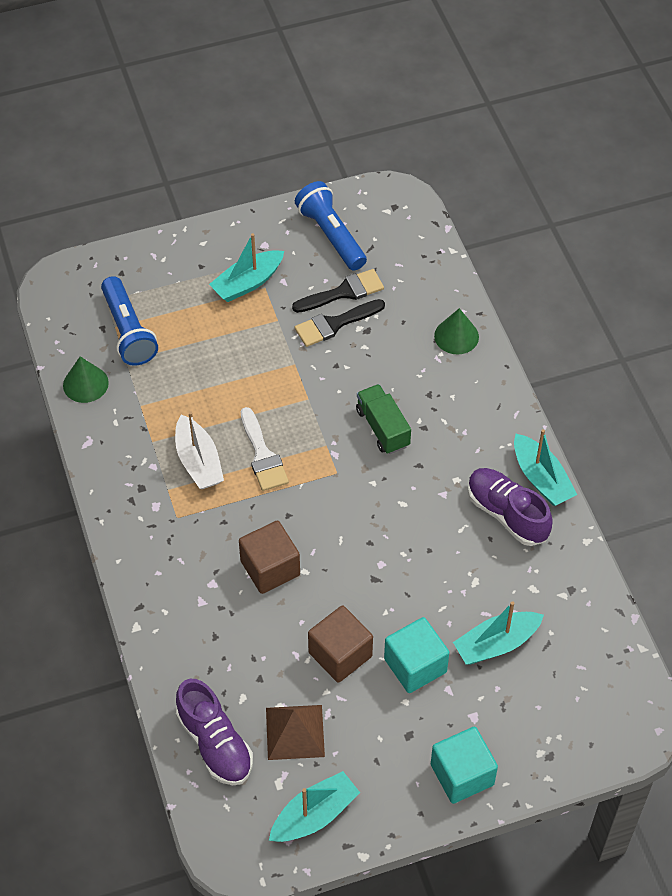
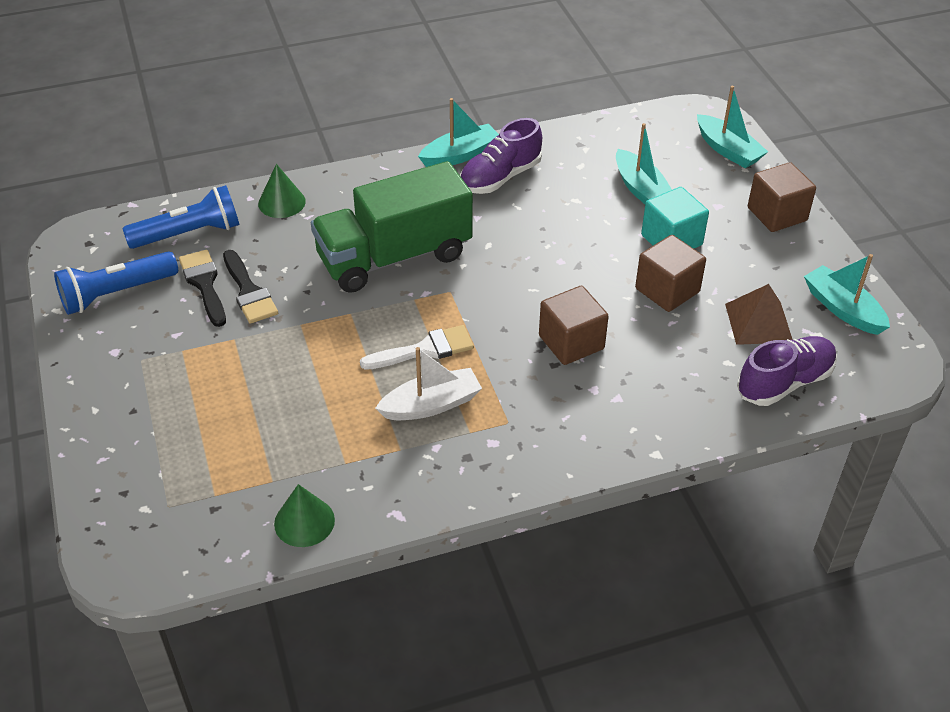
camera: 90 degrees left, 10 degrees down
(128, 331) = (225, 480): blue flashlight -> blue flashlight (189, 234)
(248, 283) = (171, 365): turquoise boat -> turquoise boat (727, 150)
(383, 428) = (394, 257): green truck -> green truck, size x2.00
(462, 774) = (777, 214): turquoise cube -> brown cube

